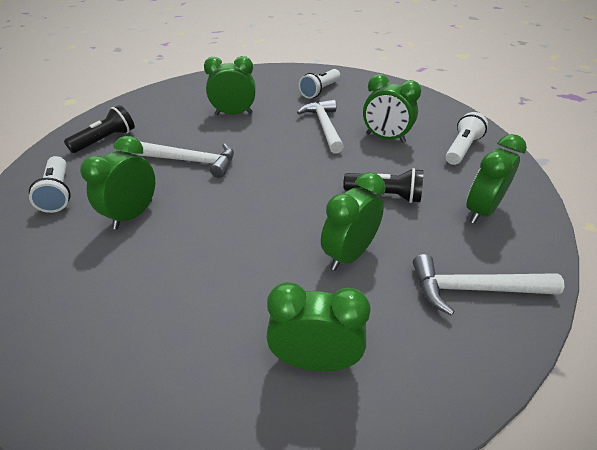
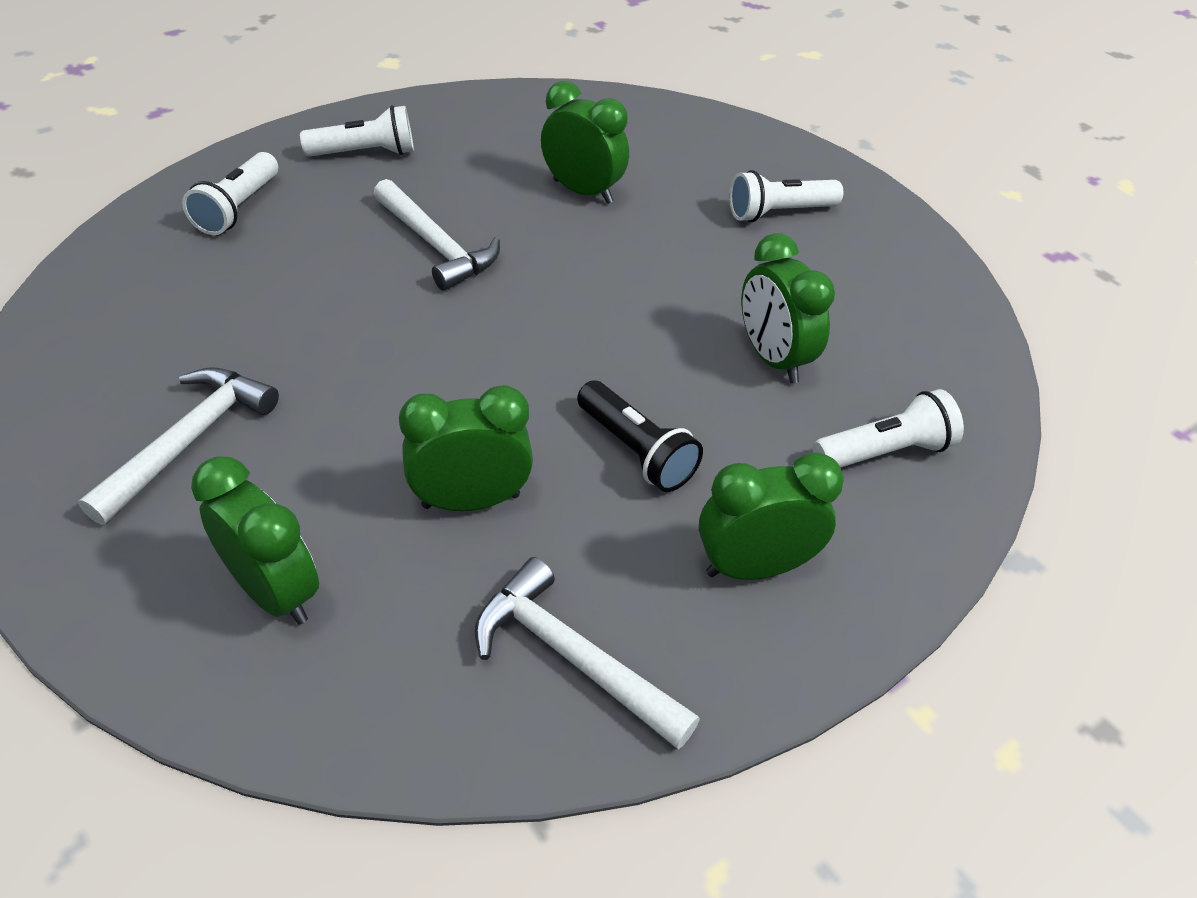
camera: 35 degrees right, 5 degrees up
(106, 140) = (365, 153): black flashlight -> white flashlight
(133, 214) = (285, 286): green clock -> none
(324, 127) = (695, 285): white hammer -> white hammer (188, 441)

